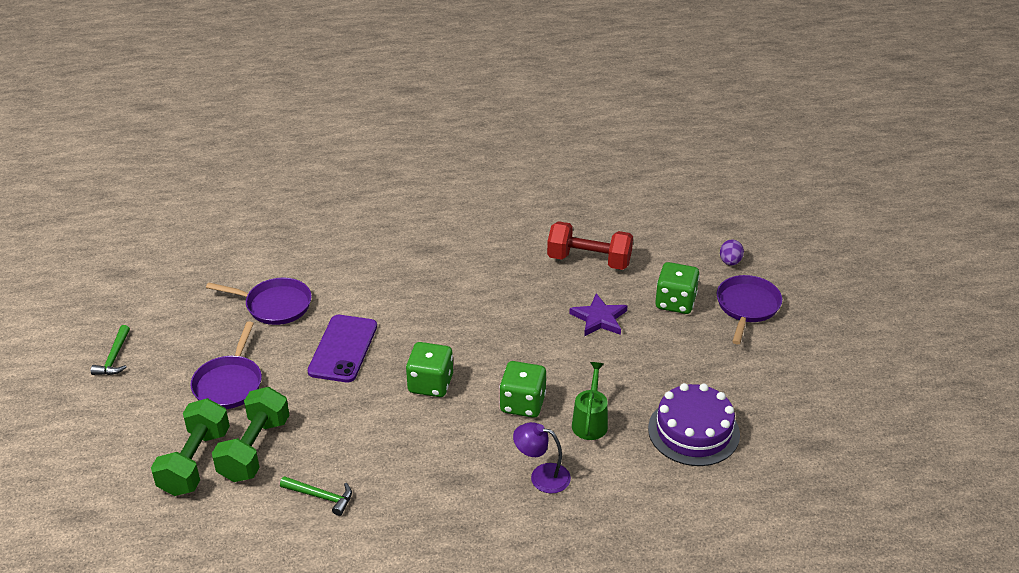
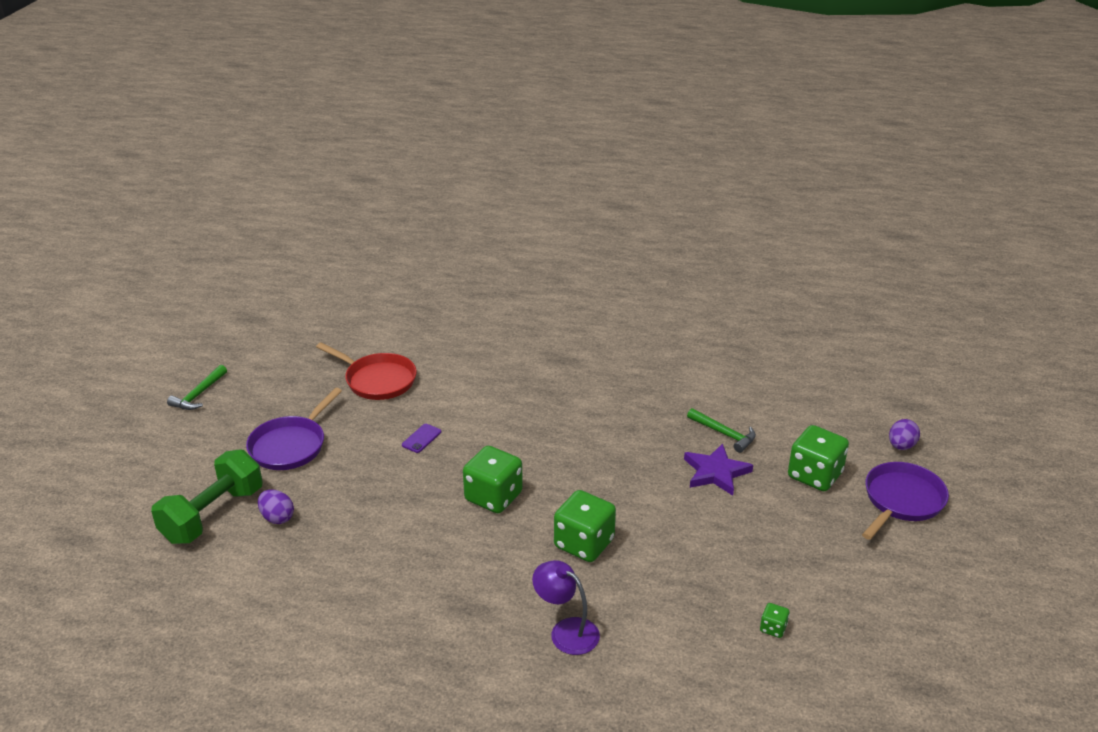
camera: 20 degrees right, 5 degrees down
(254, 449) = (277, 517): green dumbbell -> purple egg
(275, 305) = (377, 380): purple pan -> red pan
(321, 496) = (315, 585): green hammer -> green hammer (724, 434)
(343, 349) = (421, 438): purple phone -> purple phone, size x0.41
(589, 260) = (732, 408): red dumbbell -> none
(590, 421) = (652, 584): green watering can -> none
(693, 431) = (773, 628): purple cake -> green dice

